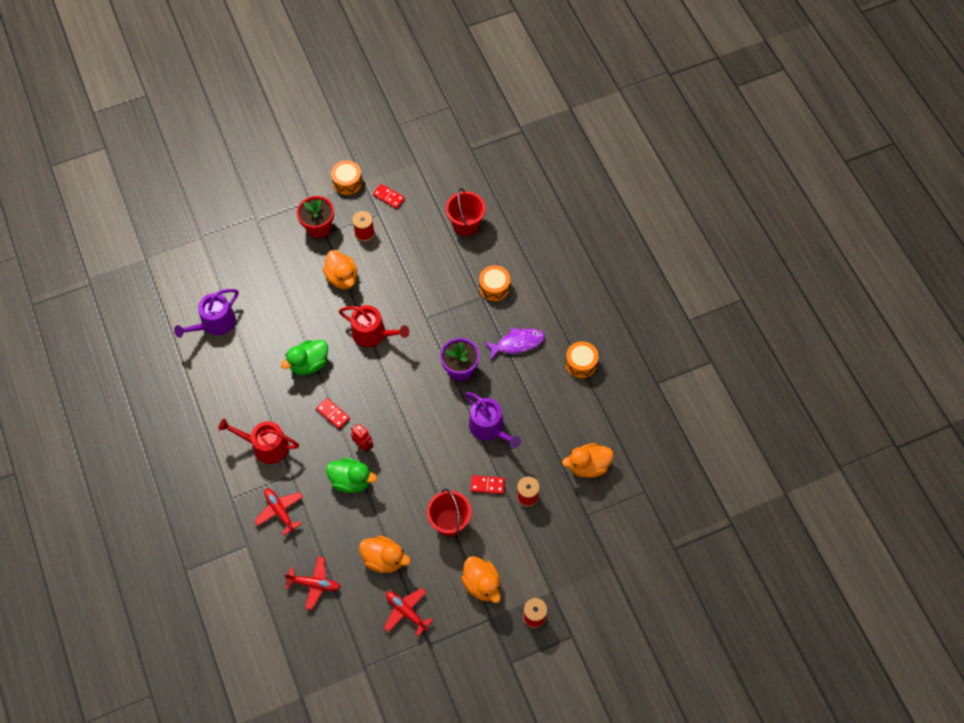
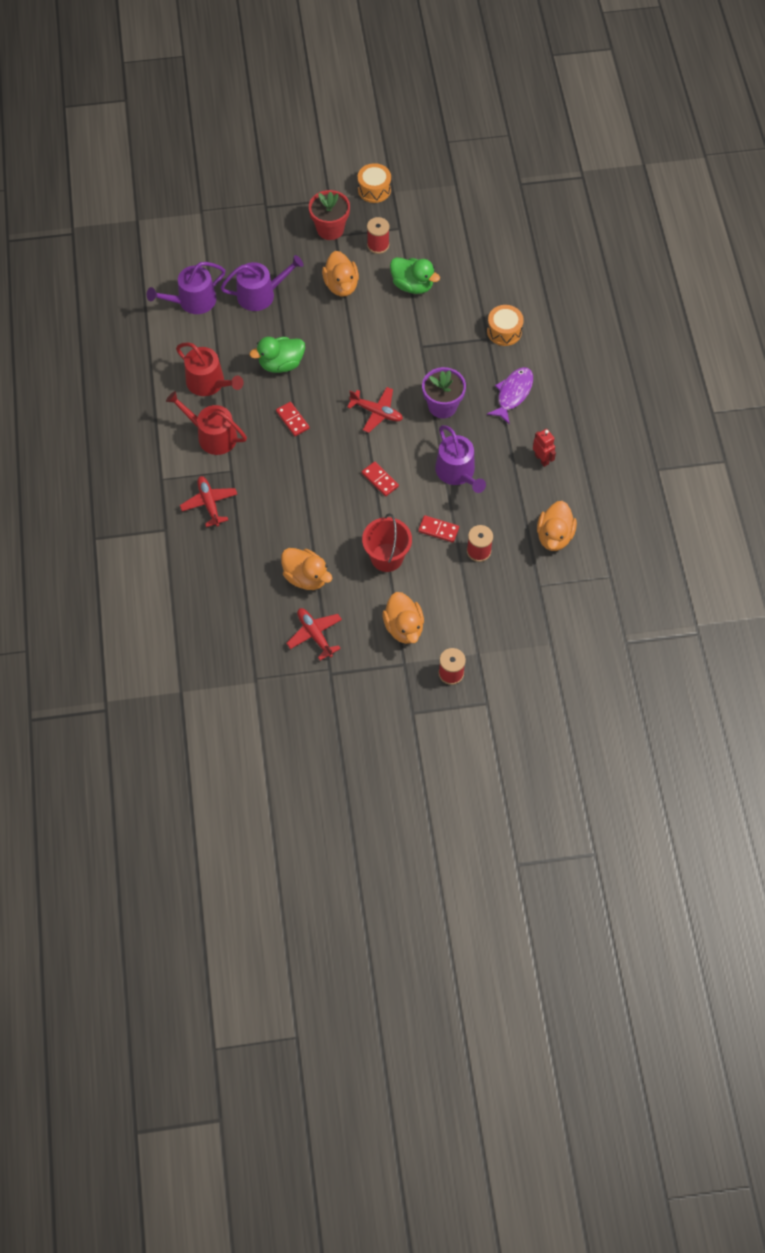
camera: 15 degrees right, 0 degrees up
(274, 302) = (261, 294): none -> purple watering can
(314, 584) = (225, 584): red plane -> red plane (376, 412)
(351, 480) = (293, 491): green duck -> green duck (412, 285)
(363, 445) = (316, 459): red robot -> red robot (542, 459)
(373, 333) = (358, 349): red watering can -> red watering can (209, 383)
(389, 197) = (415, 214): red domino -> red domino (380, 480)
(465, 224) = (491, 260): red bucket -> none
(517, 343) = (513, 394): purple fish -> purple fish turned 60 degrees counterclockwise
(581, 363) = (577, 430): orange drum -> none
(588, 466) = (554, 536): orange duck -> orange duck turned 75 degrees counterclockwise

